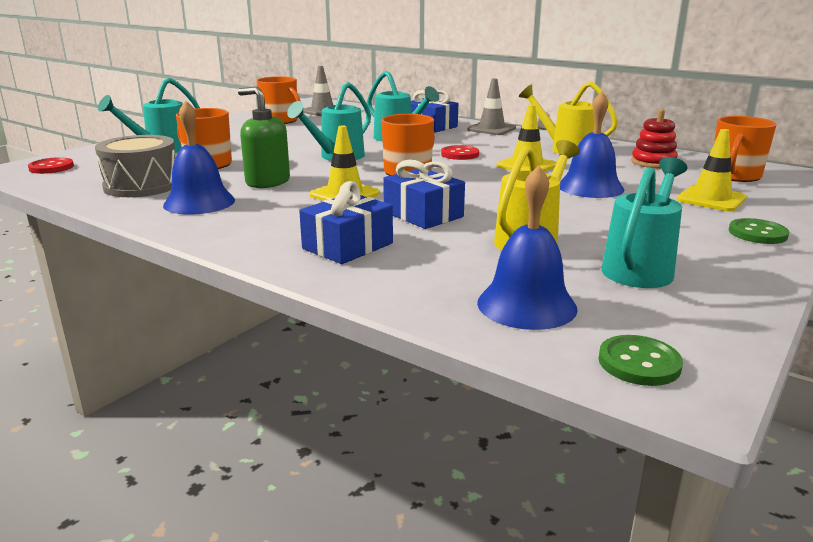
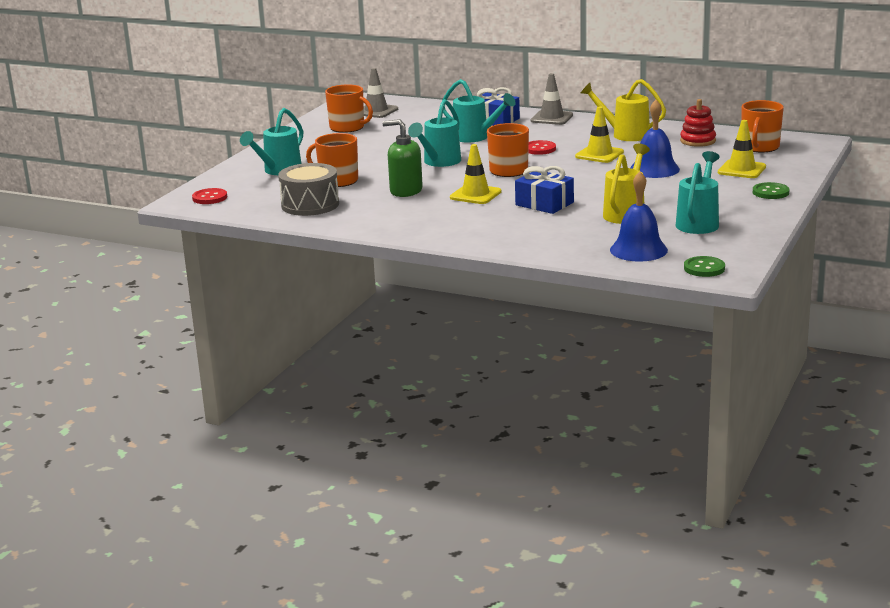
camera: 10 degrees left, 0 degrees up
(199, 202) = (373, 213): blue bell -> none
(348, 246) = (509, 230): blue gift -> none

